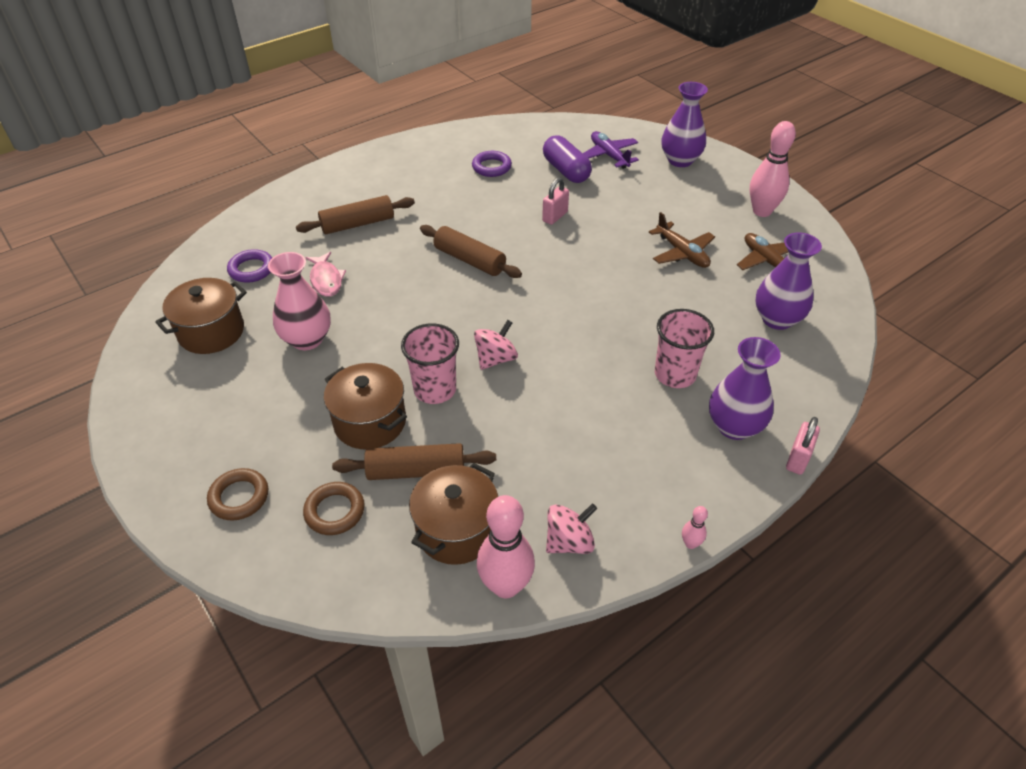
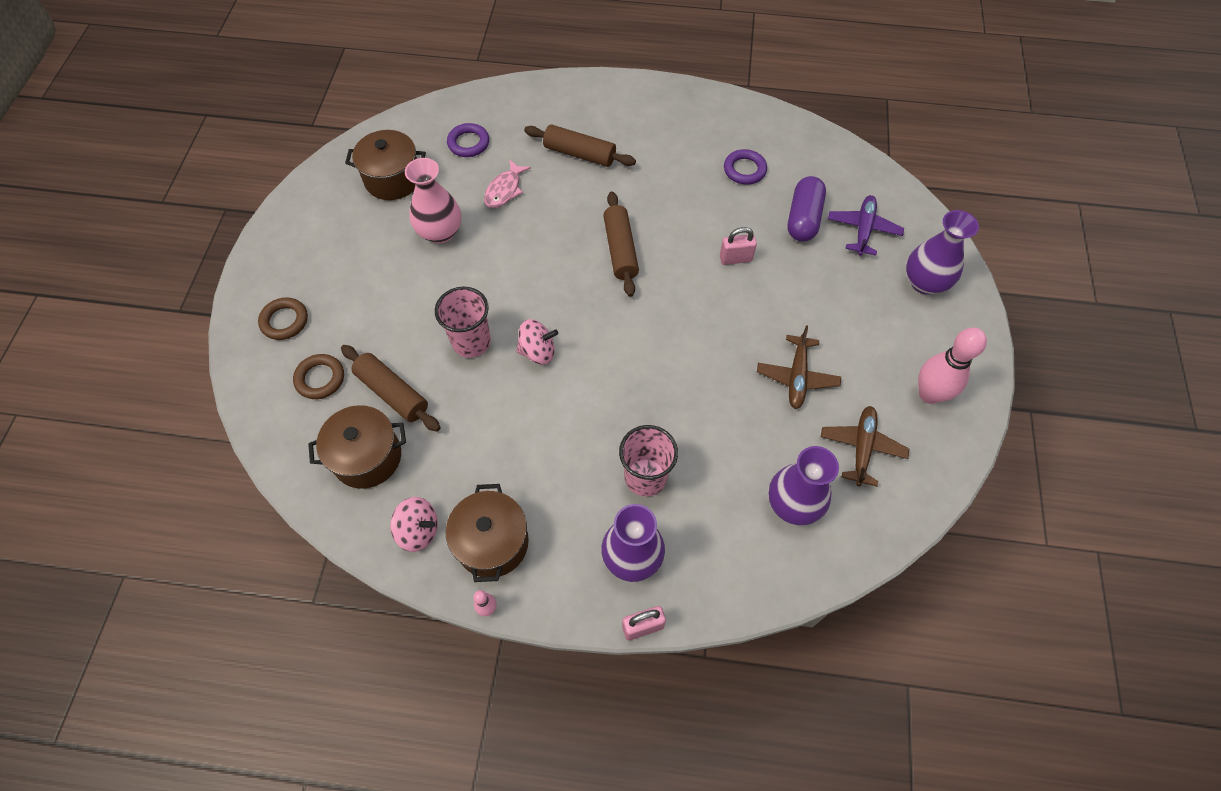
camera: 45 degrees right, 15 degrees up
(370, 422) = (406, 332): brown pot -> brown pot (492, 543)
(506, 586) = (350, 521): pink bowling pin -> none

